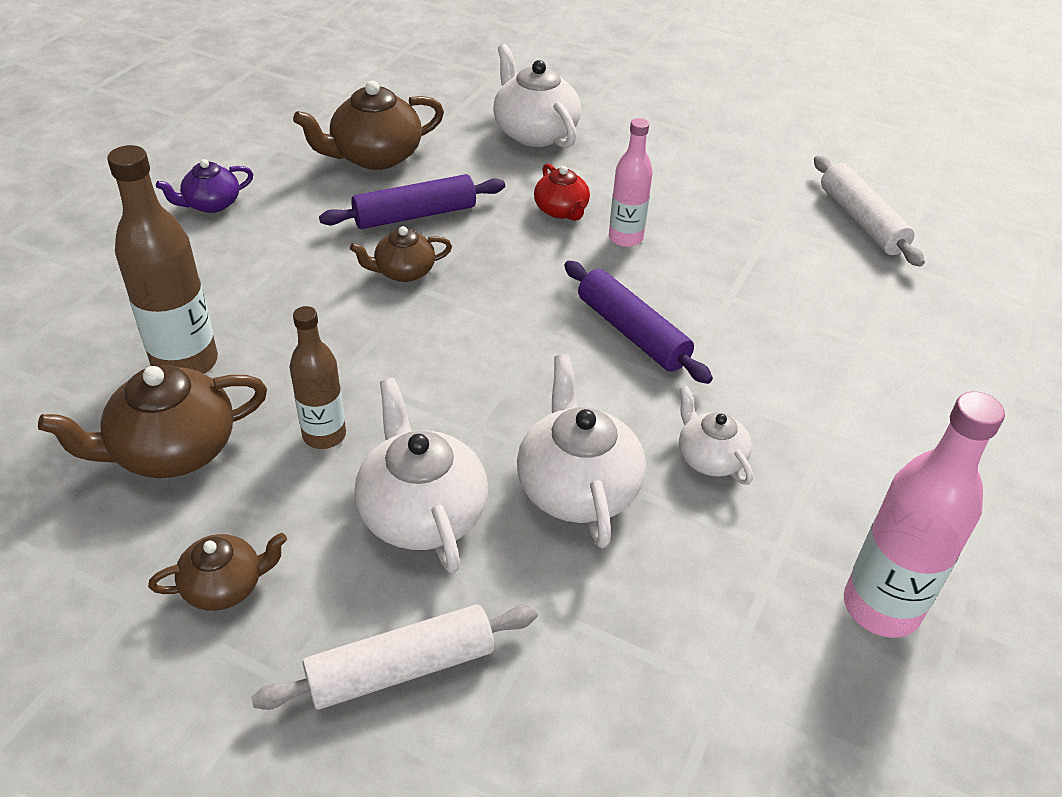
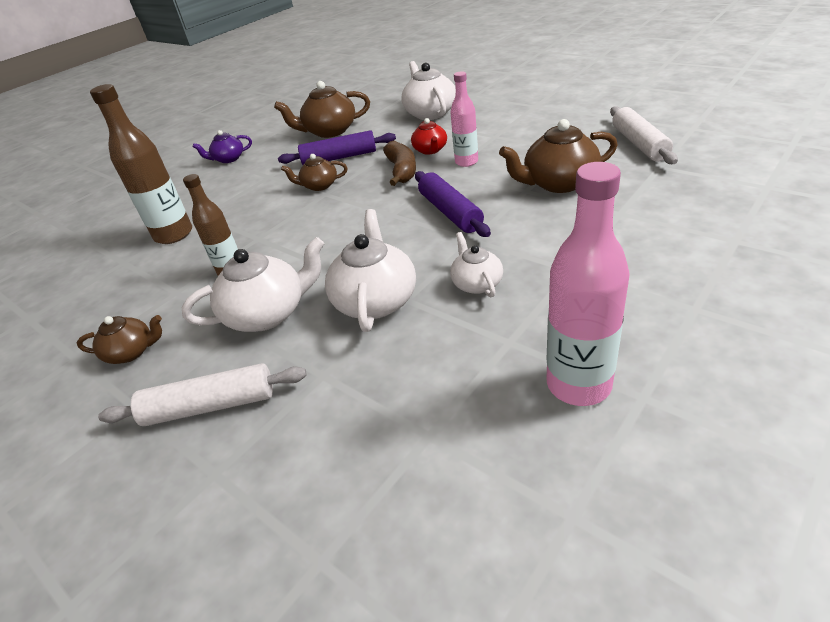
camera: 20 degrees right, 5 degrees down
(172, 450) = (142, 278): brown teapot -> brown teapot (558, 183)
(421, 512) = (268, 313): white teapot -> white teapot turned 75 degrees clockwise
(530, 249) = (402, 171): none -> brown banana

